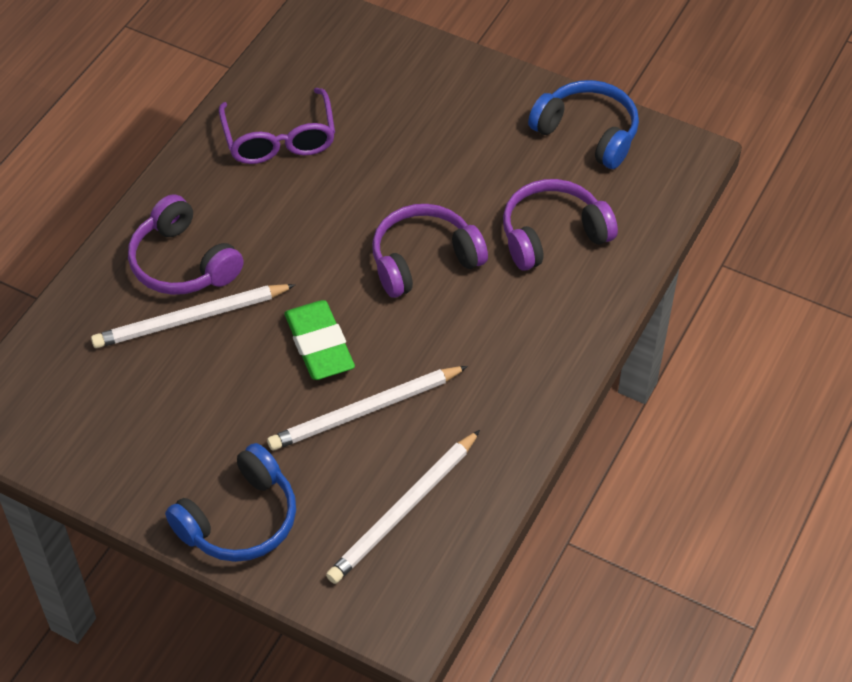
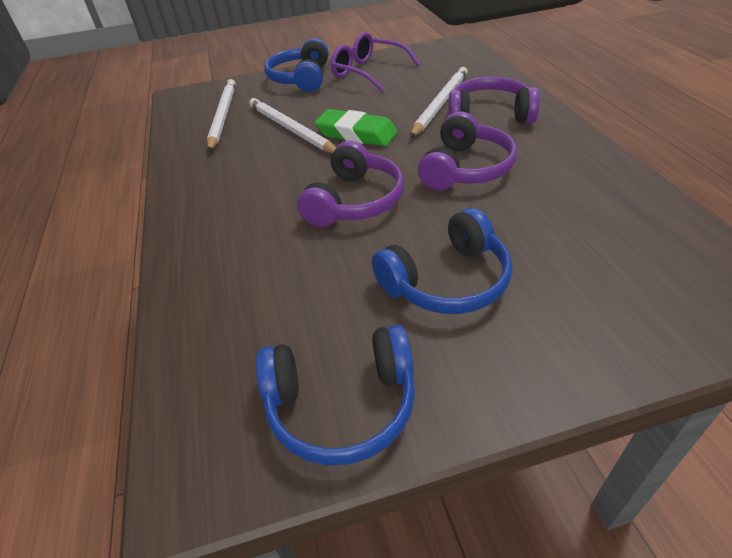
camera: 140 degrees right, 10 degrees down
(279, 139) = (572, 194): purple glasses -> purple glasses (368, 72)
(365, 411) = (291, 129): white pencil -> white pencil turned 60 degrees counterclockwise
(451, 150) = (447, 281): none -> blue headphones
(552, 235) = (274, 280): purple headphones -> purple headphones (465, 168)

